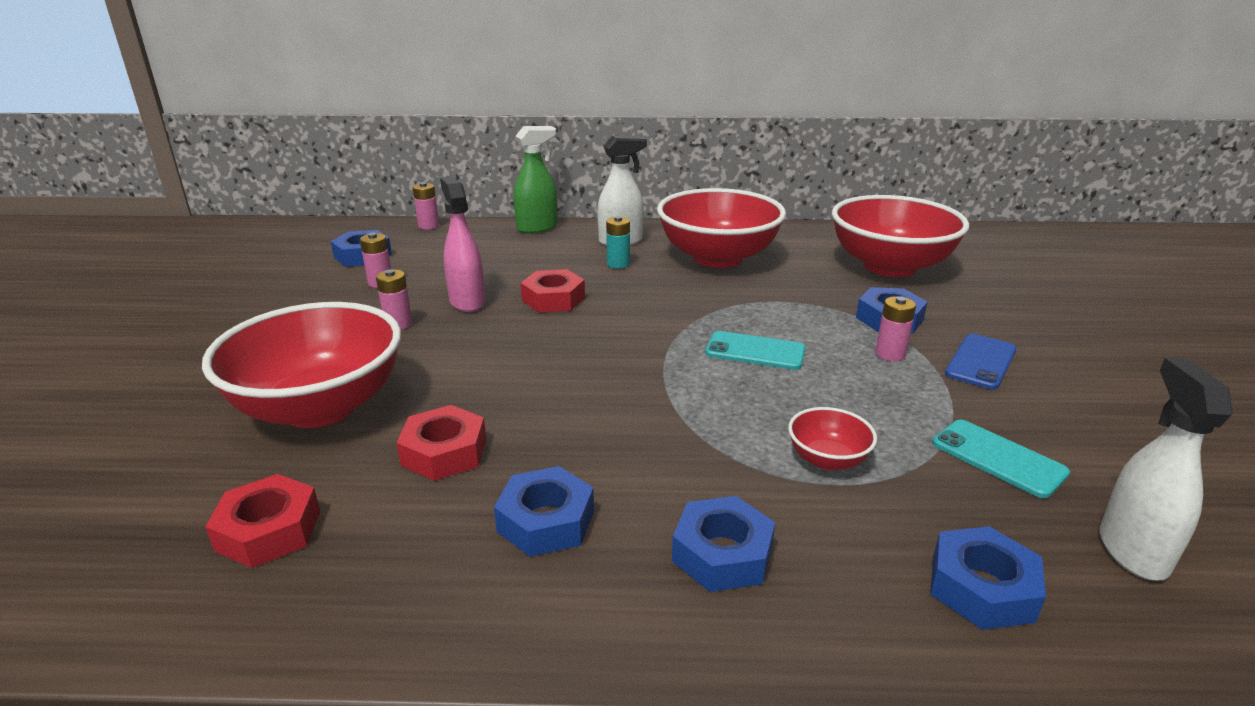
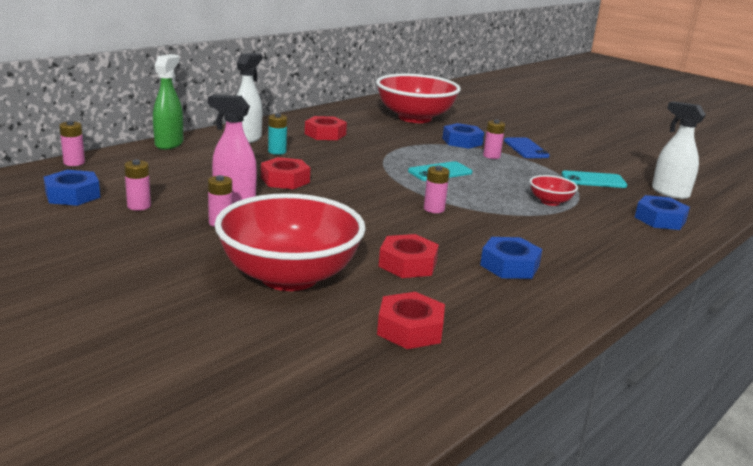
camera: 50 degrees left, 5 degrees down
(632, 397) = (434, 209): none -> pink battery
(717, 258) = (325, 134): red bowl -> red nut
(722, 554) = (584, 245): blue nut -> none

